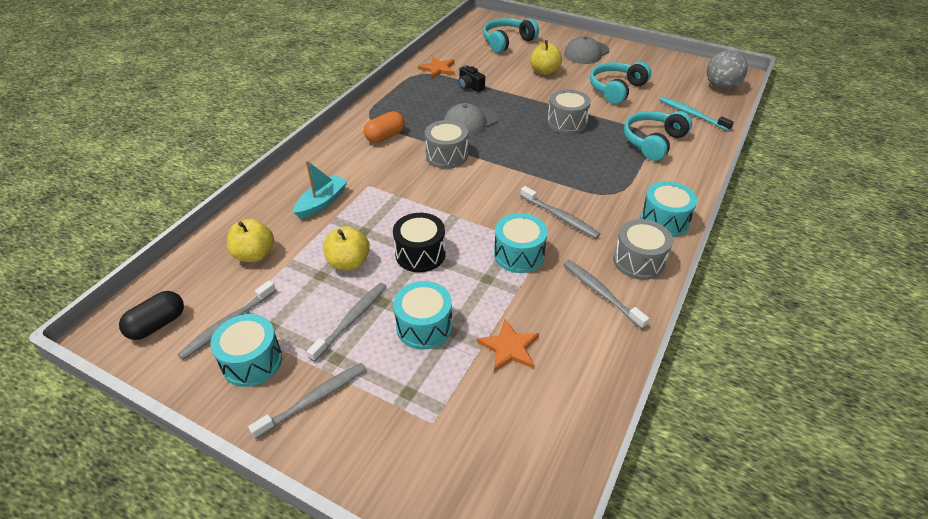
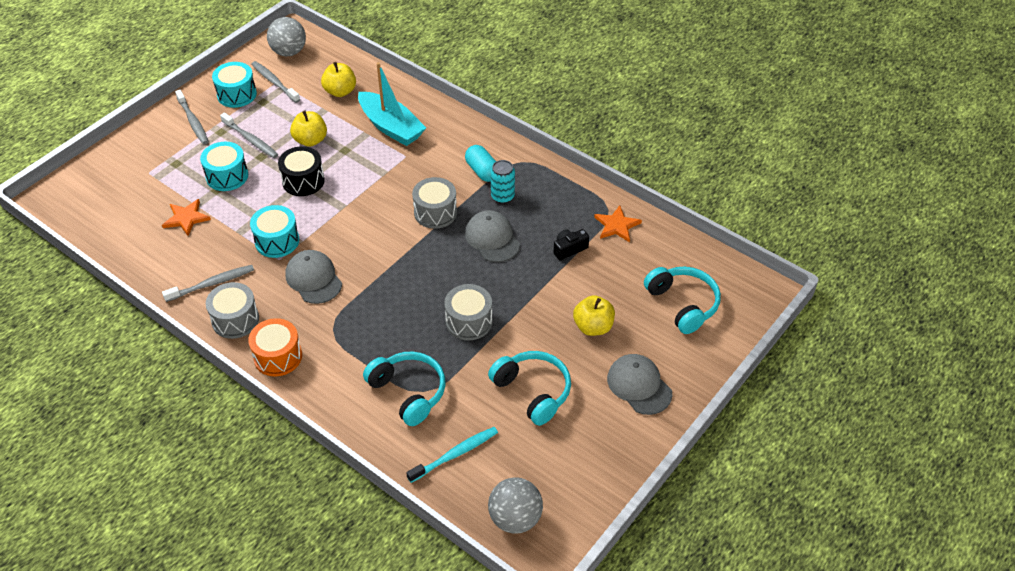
camera: 100 degrees right, 5 degrees up
(157, 324) = (289, 52): black capsule -> grey ball
(322, 203) = (391, 127): turquoise boat -> turquoise boat, size x1.54
(385, 136) = (482, 171): orange capsule -> turquoise capsule
(416, 122) = (502, 196): none -> turquoise can
(560, 217) = (313, 279): grey toothbrush -> grey cap
(664, 220) = (278, 356): turquoise drum -> orange drum

